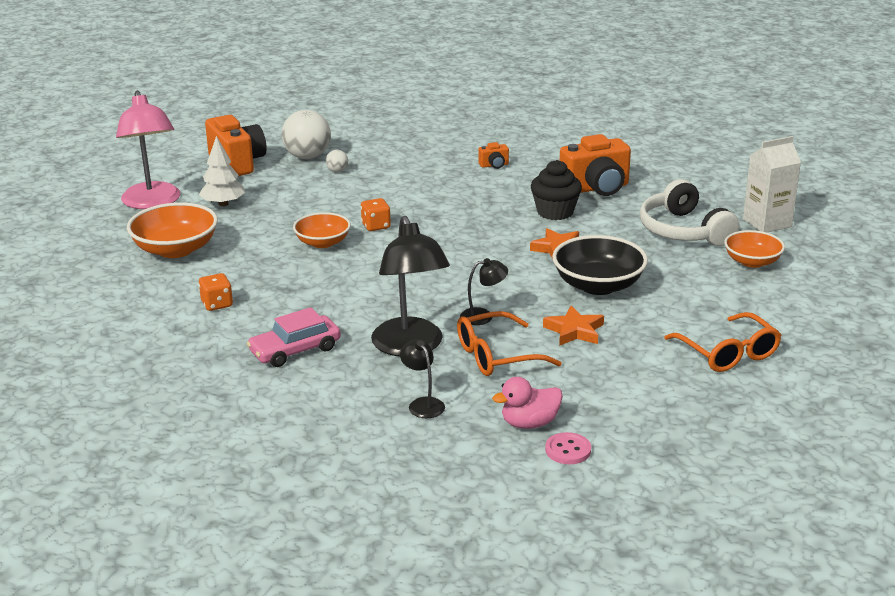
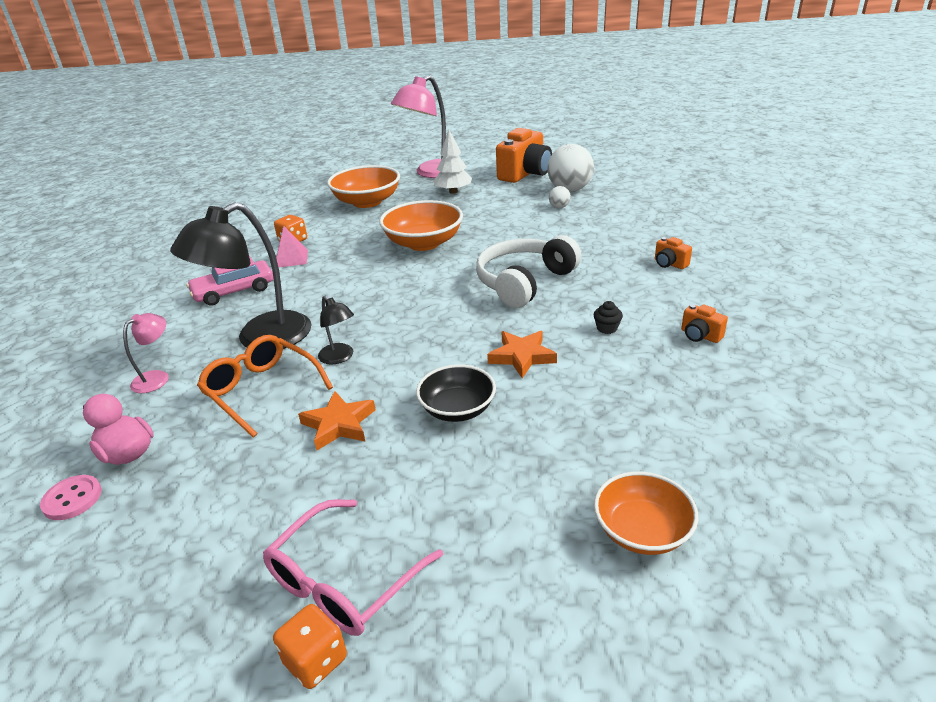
camera: 65 degrees right, 5 degrees up
(261, 311) = (291, 258): none -> pink pyramid
(295, 350) = (234, 291): pink car -> pink car turned 60 degrees counterclockwise
(323, 243) = (423, 243): orange bowl -> orange bowl, size x1.54
(376, 226) = (475, 253): orange dice -> orange dice (315, 660)
(423, 404) = (157, 377): black lamp -> pink lamp
(555, 212) = (607, 328): black cupcake -> black cupcake, size x0.45
(596, 188) = (700, 335): orange camera -> orange camera, size x0.45
(598, 285) = (457, 409): black bowl -> black bowl, size x0.65
(683, 231) = (666, 434): white headphones -> white headphones (524, 282)
(728, 353) = (344, 581): orange glasses -> pink glasses
(767, 223) = (789, 512): white carton -> none

